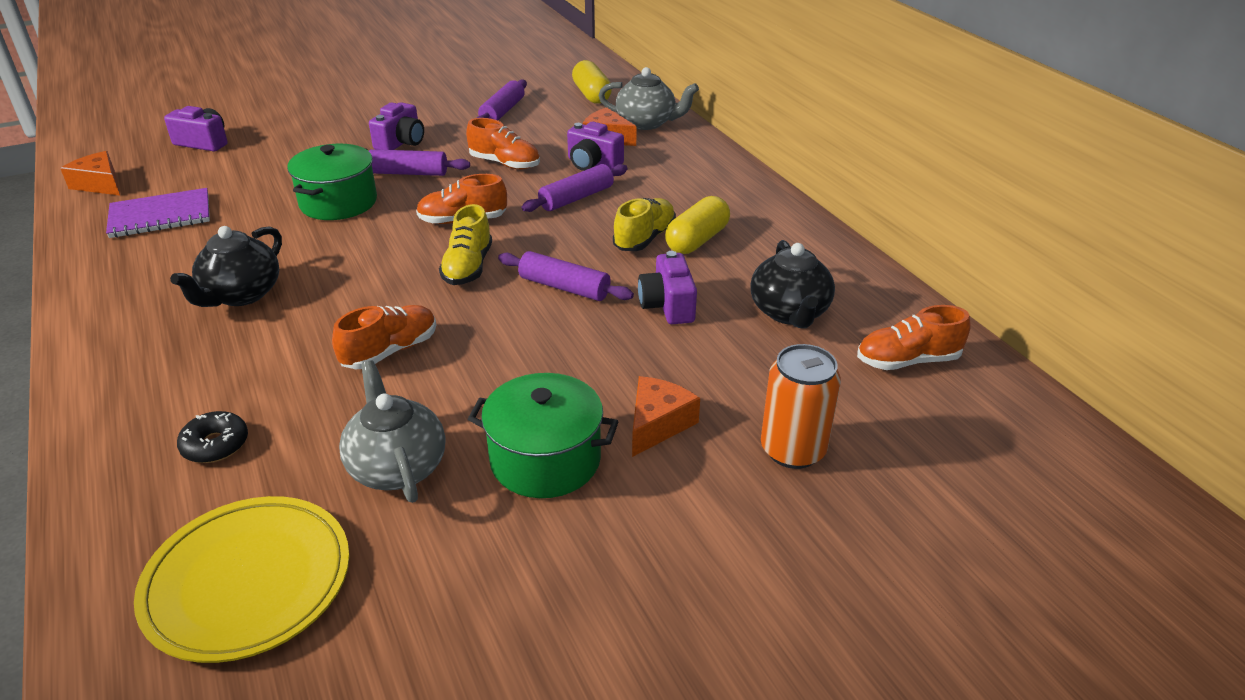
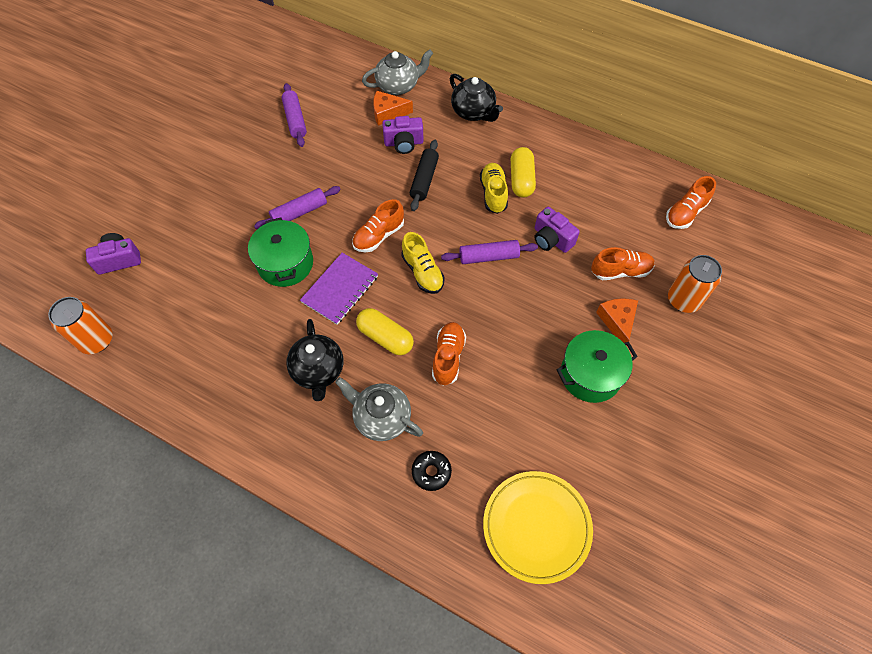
camera: 35 degrees left, 25 degrees up
(100, 184) = (96, 340): orange cheese -> orange can
(160, 216) = (181, 342): purple notebook -> purple notebook (340, 289)
(397, 467) = (531, 424): grey teapot -> grey teapot (381, 417)
(401, 142) = (261, 186): purple camera -> none
(505, 164) = (350, 171): orange shoe -> orange shoe (620, 271)
(576, 198) = (424, 180): purple rolling pin -> black rolling pin
(591, 95) = (336, 73): yellow capsule -> yellow capsule (385, 337)
(789, 312) = (611, 210): black teapot -> black teapot (473, 112)

